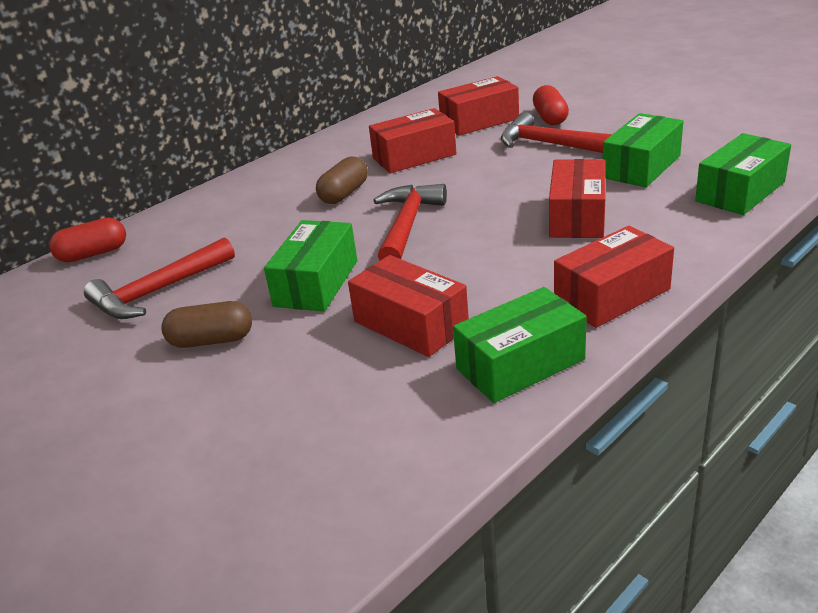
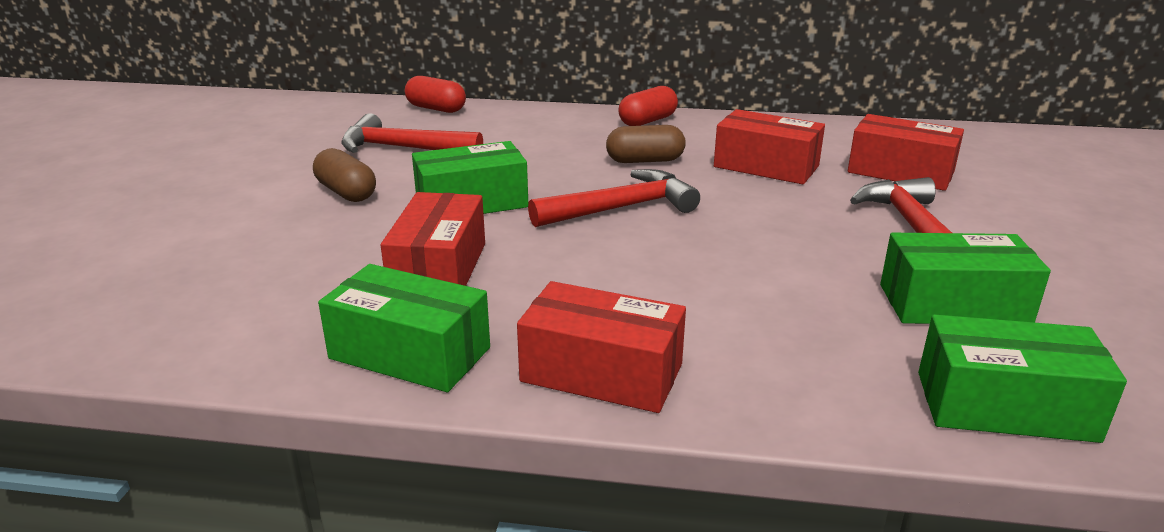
camera: 50 degrees right, 5 degrees down
(550, 118) = (981, 207): red capsule -> red capsule (647, 121)
(577, 216) = (761, 296): red box -> none

